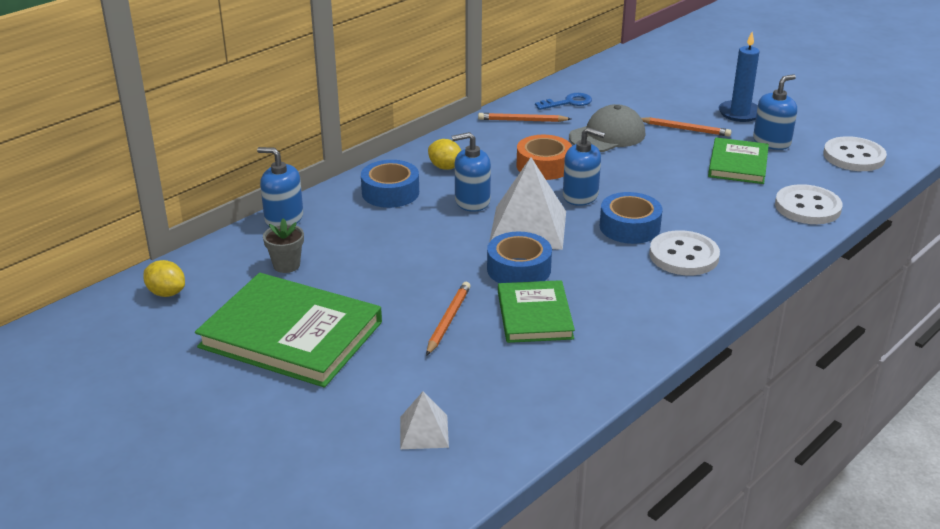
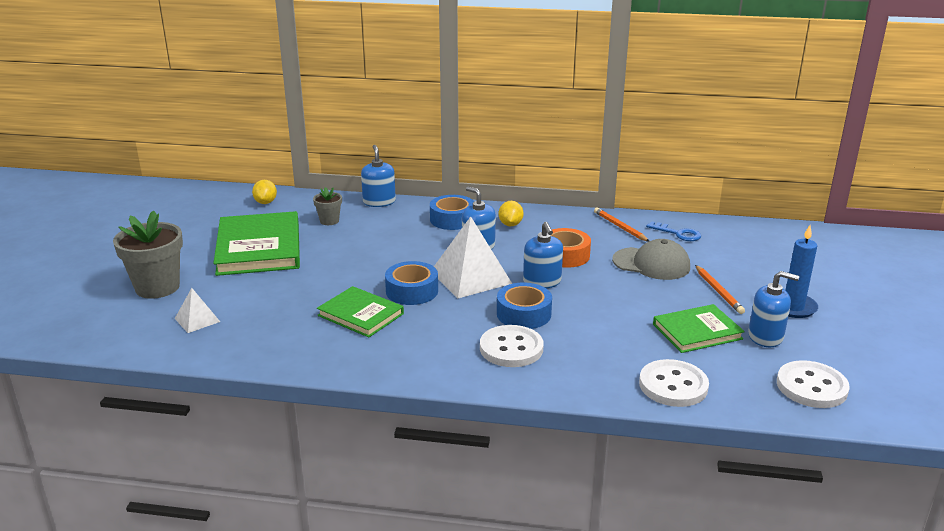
camera: 55 degrees right, 5 degrees down
(300, 443) = (157, 287): none -> grey flower pot
(448, 320) = (323, 288): orange pencil -> none
(534, 315) = (361, 314): green book -> green book turned 75 degrees clockwise

